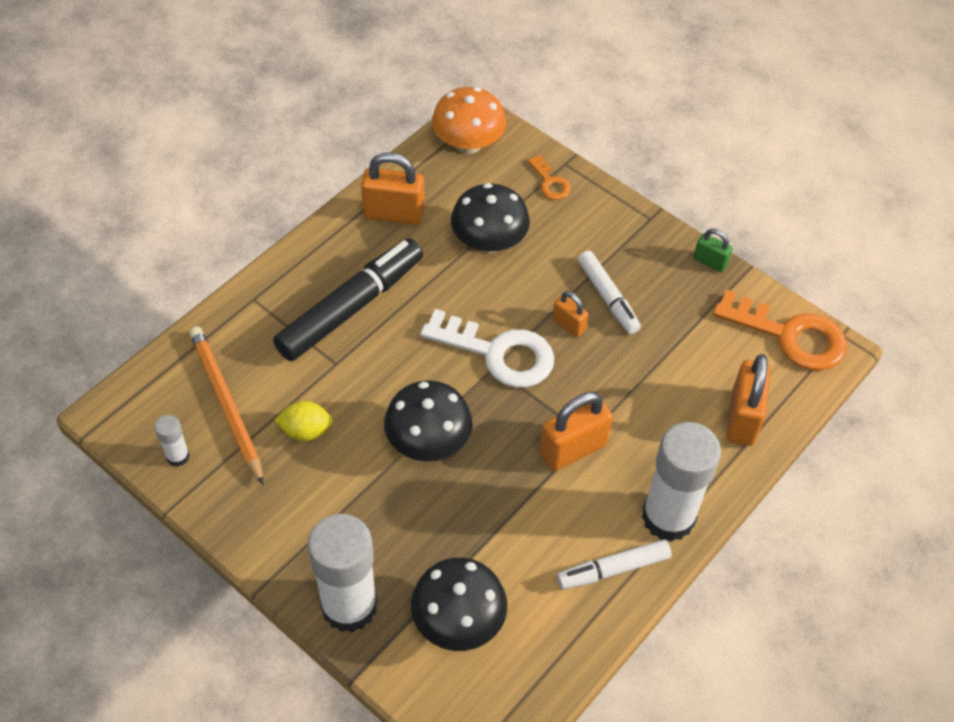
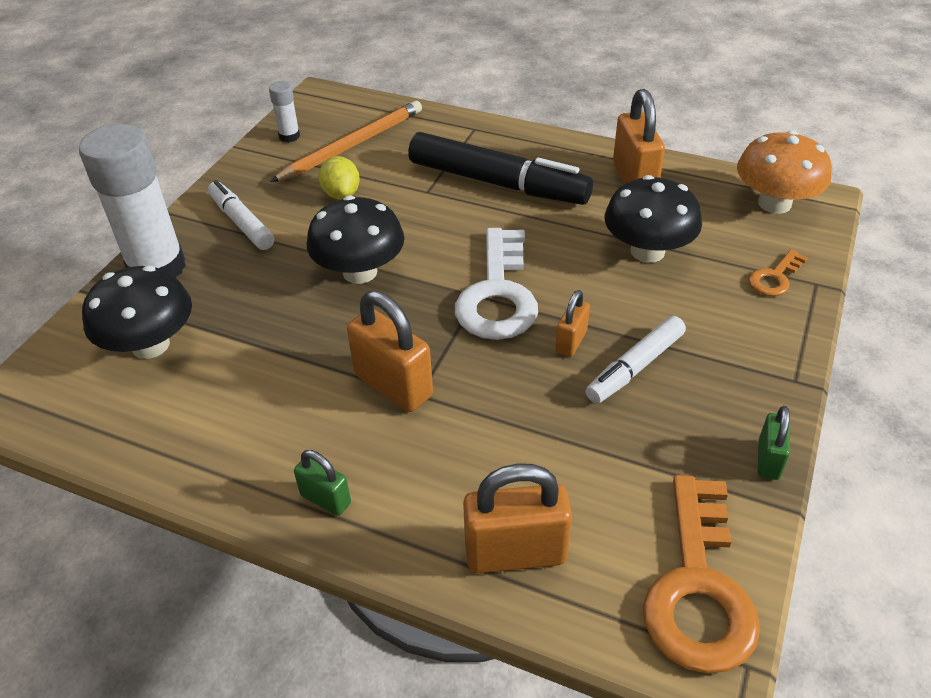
camera: 75 degrees right, 10 degrees down
(613, 569) = (237, 459): white marker -> white marker (242, 222)
(668, 517) = (325, 499): white glue stick -> green padlock

